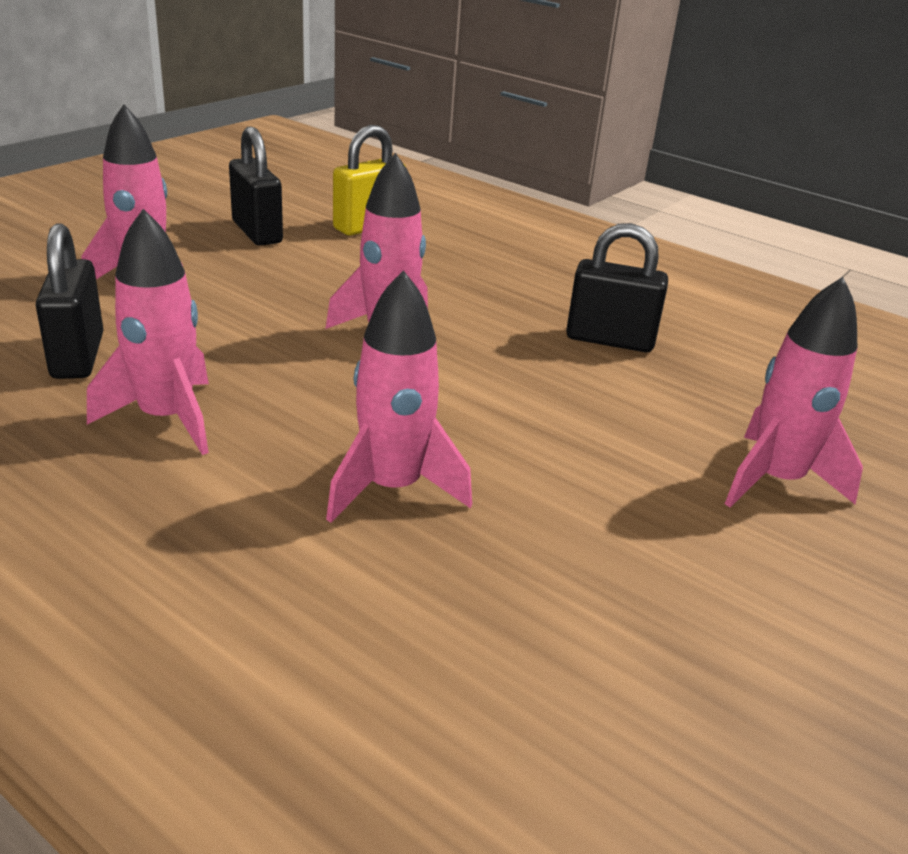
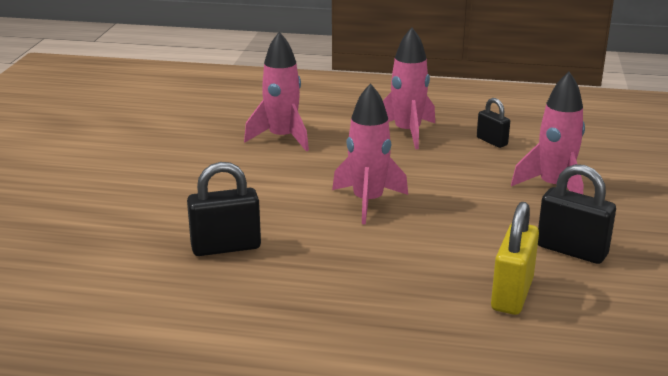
camera: 155 degrees right, 5 degrees down
(78, 356) = (492, 141): black padlock -> black padlock, size x0.61
(776, 480) = (99, 191): pink rocket -> none

